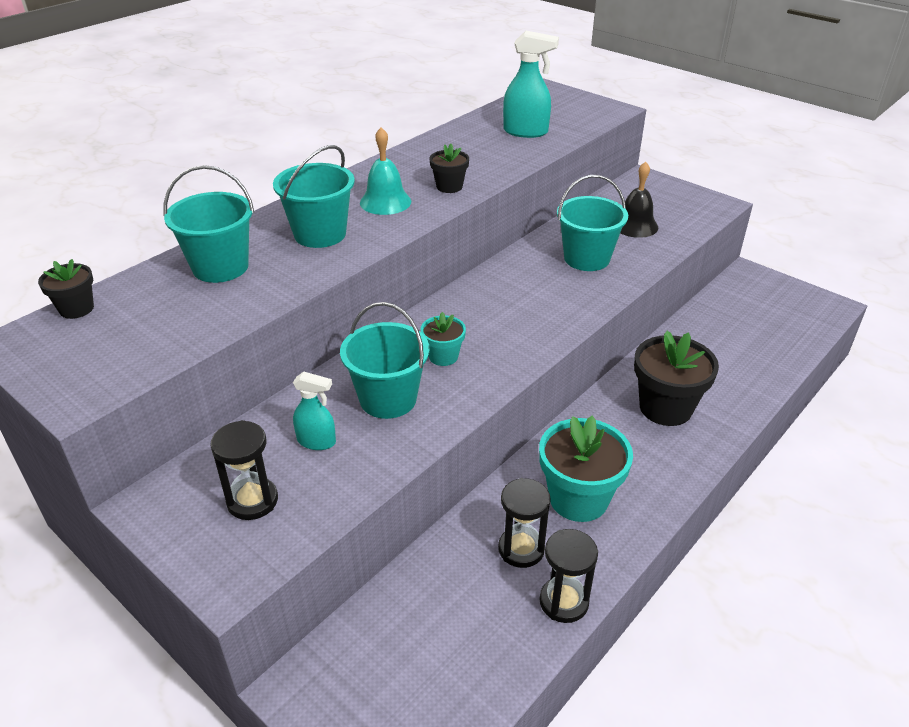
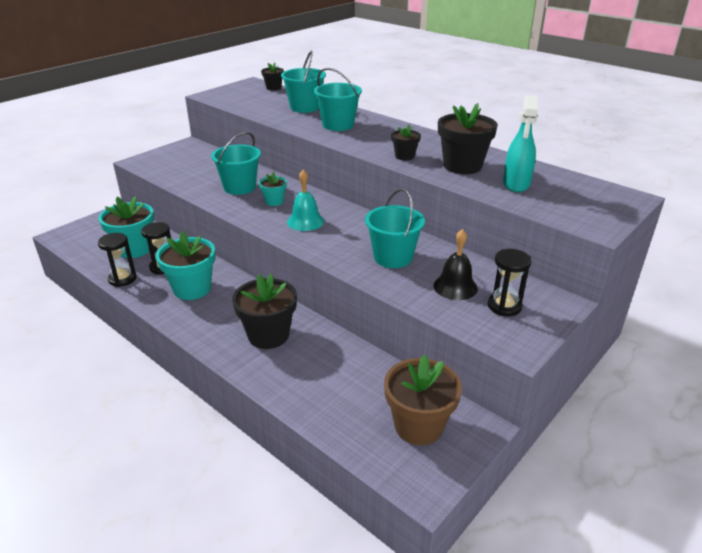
camera: 90 degrees right, 5 degrees down
(252, 501) = (180, 162): black hourglass -> black hourglass (504, 306)
(317, 441) = (213, 172): turquoise spray bottle -> none
(385, 202) = (379, 139): turquoise bell -> turquoise bell (305, 221)
(460, 609) = (134, 249): none -> turquoise flower pot
(479, 154) = (462, 166): none -> black flower pot
(762, 305) = (418, 426): none -> brown flower pot

